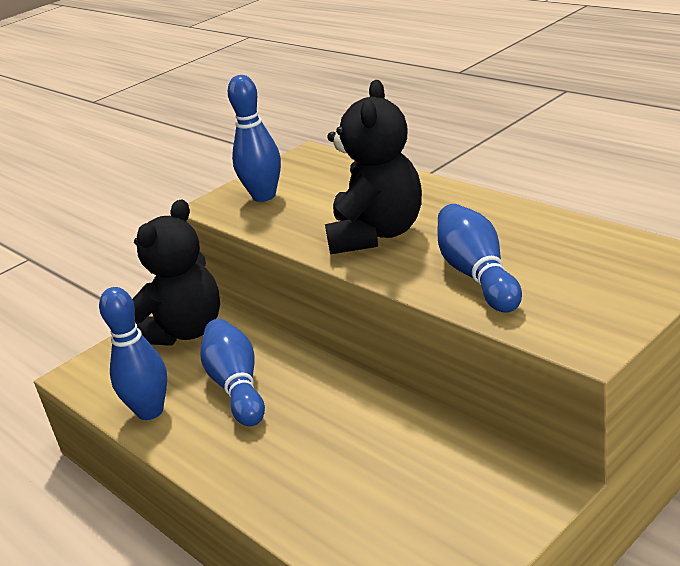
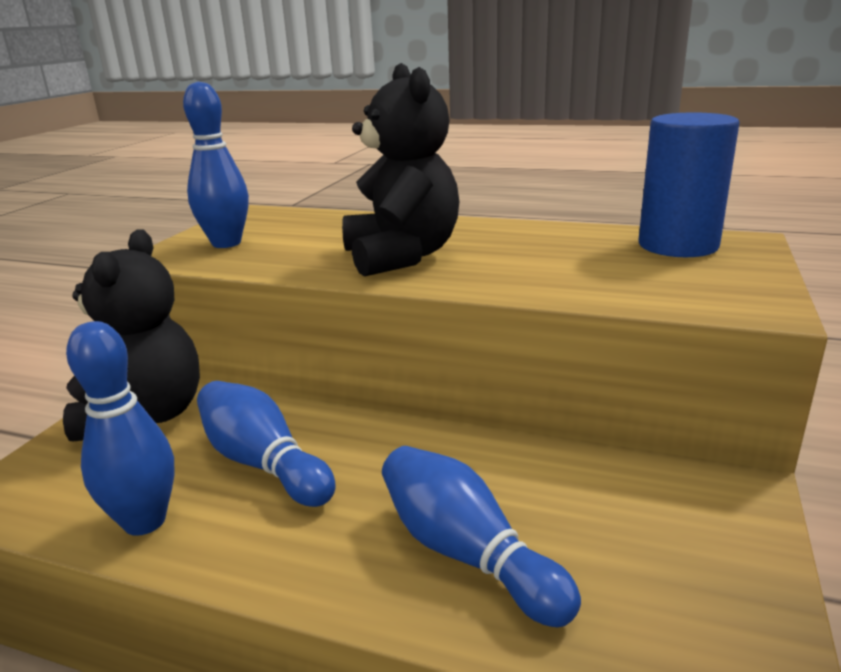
camera: 30 degrees left, 5 degrees down
(478, 275) = (560, 272): blue bowling pin -> blue bowling pin (467, 554)
(613, 258) = (678, 245): none -> blue cylinder

